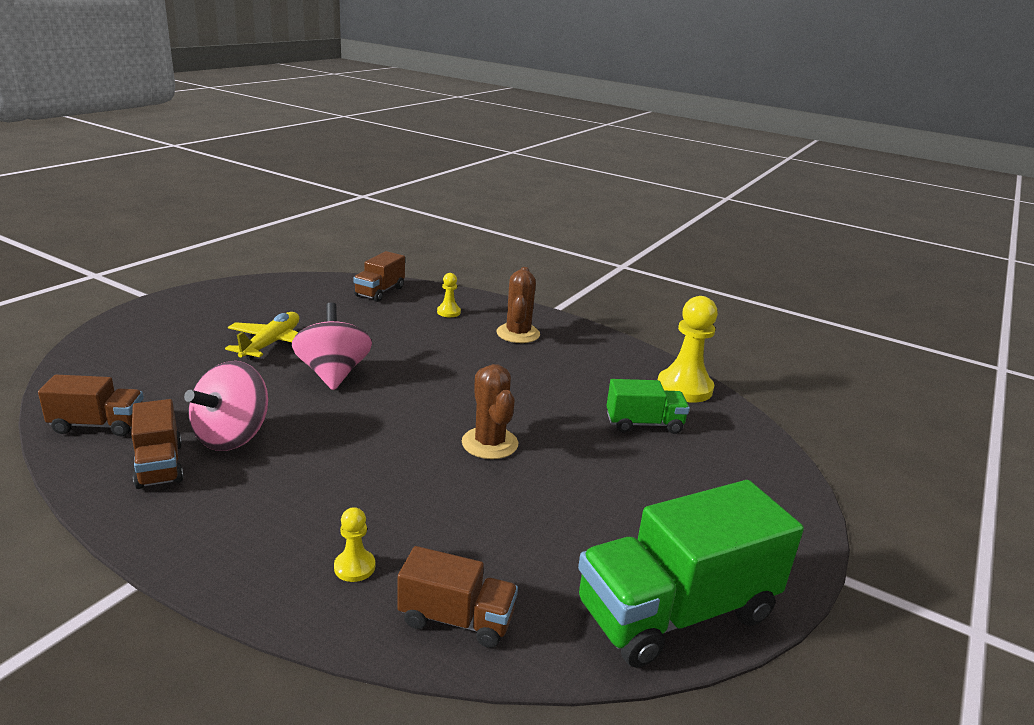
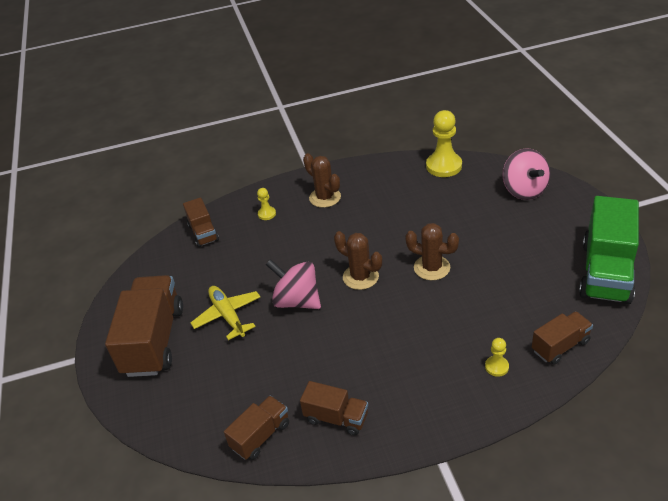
camera: 40 degrees left, 15 degrees up
(200, 320) = (154, 340): none -> brown truck
(232, 437) = (332, 374): pink spinning top -> pink spinning top (524, 190)
(415, 399) = (360, 277): none -> brown cactus
(644, 424) = (463, 200): green truck -> none

